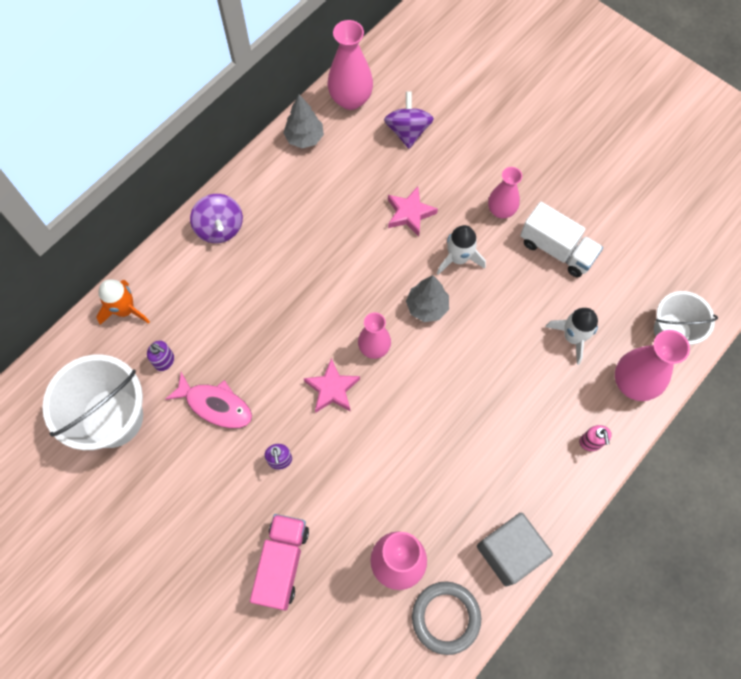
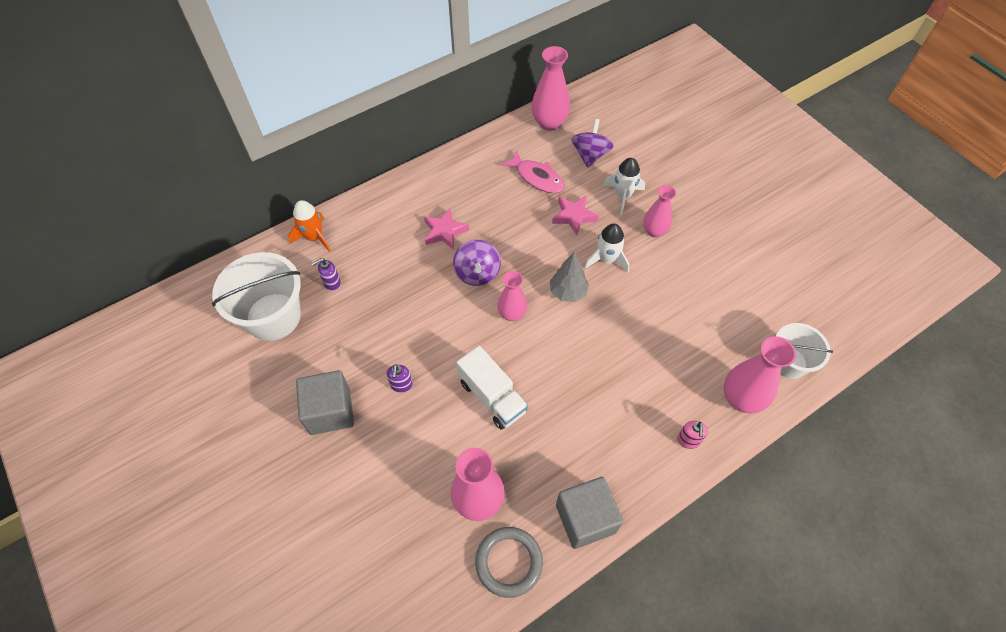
camera: 15 degrees right, 10 degrees down
(165, 361) = (332, 283): purple soap dispenser -> purple soap dispenser turned 105 degrees clockwise
(213, 509) = (330, 411): none -> grey cube
(215, 405) = (361, 327): pink fish -> pink fish (537, 177)
(220, 228) = (412, 193): purple spinning top -> purple spinning top (477, 273)
(282, 563) = (374, 473): pink truck -> none
(304, 138) = (502, 143): grey tree -> none
(332, 389) = (465, 338): pink star -> pink star (444, 231)
(556, 249) = (696, 272): white truck -> white truck (492, 396)
(572, 337) = (693, 346): white rocket -> white rocket (622, 196)

